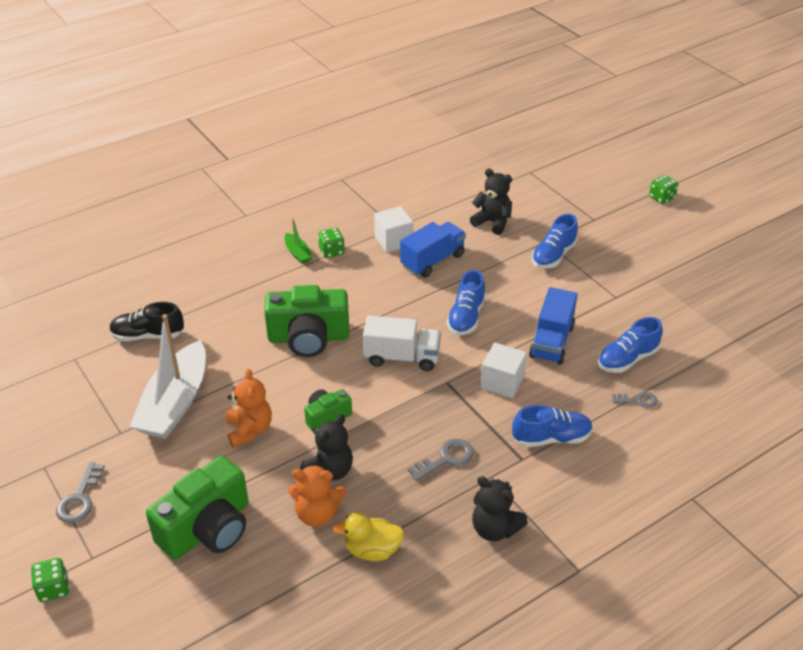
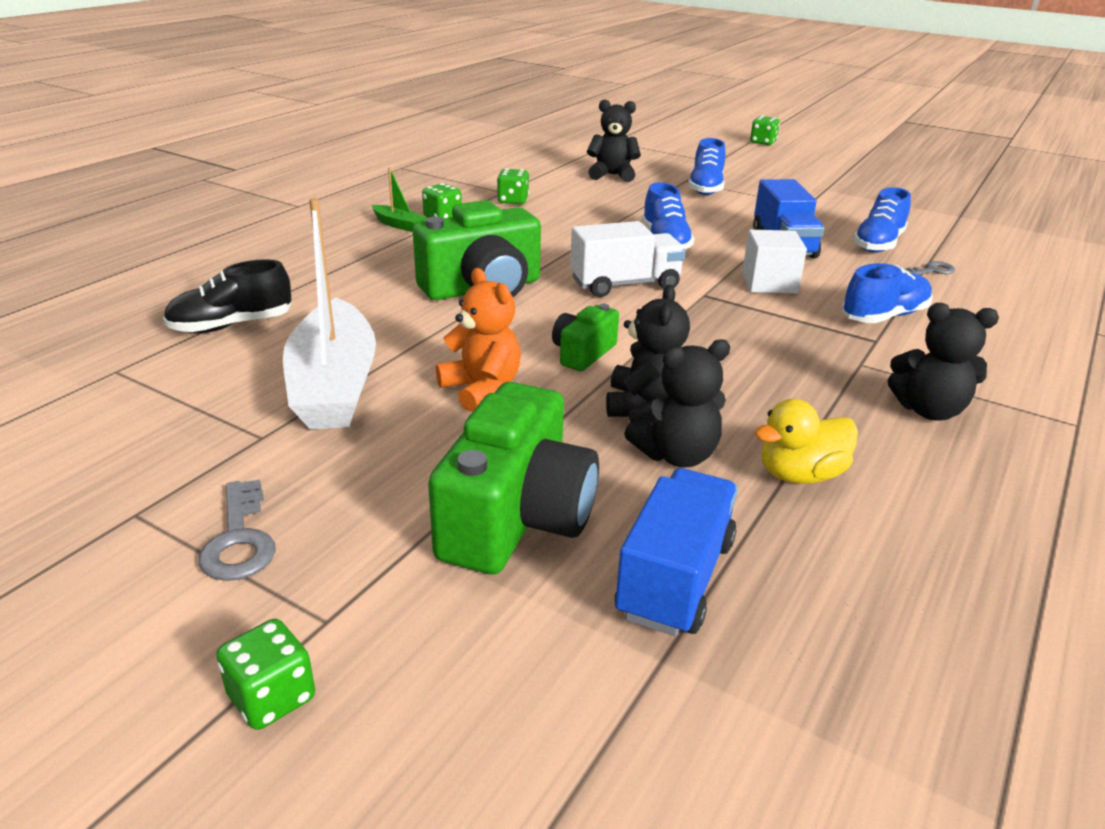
camera: 25 degrees left, 10 degrees down
(317, 514) = (676, 455): orange teddy bear -> black teddy bear
(393, 241) = (513, 201): white cube -> green dice
(432, 261) = (576, 208): blue truck -> blue truck (675, 578)
(446, 459) = (786, 360): grey key -> none

